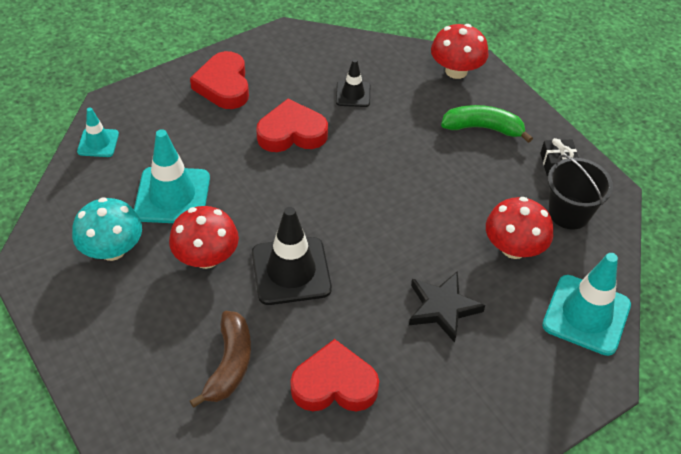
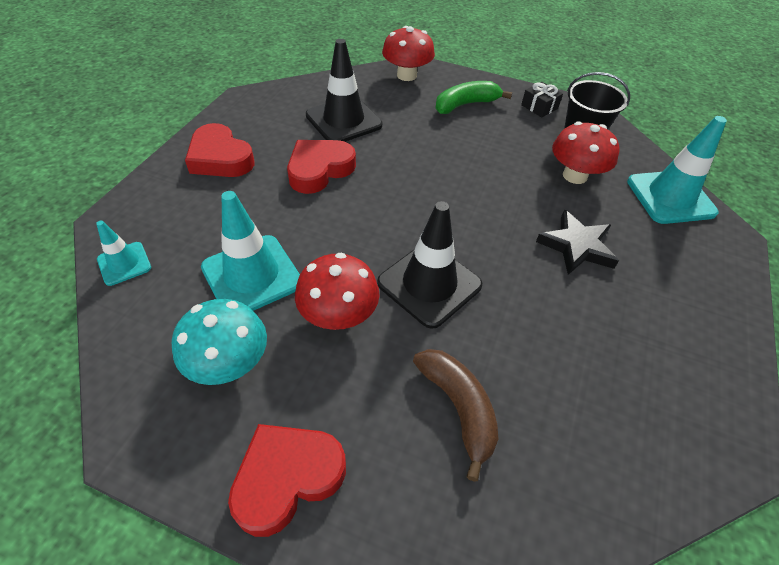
camera: 35 degrees left, 0 degrees up
(334, 384) = (566, 364): red heart -> red heart (287, 478)
(353, 94) = (343, 120): black traffic cone -> black traffic cone, size x1.83

